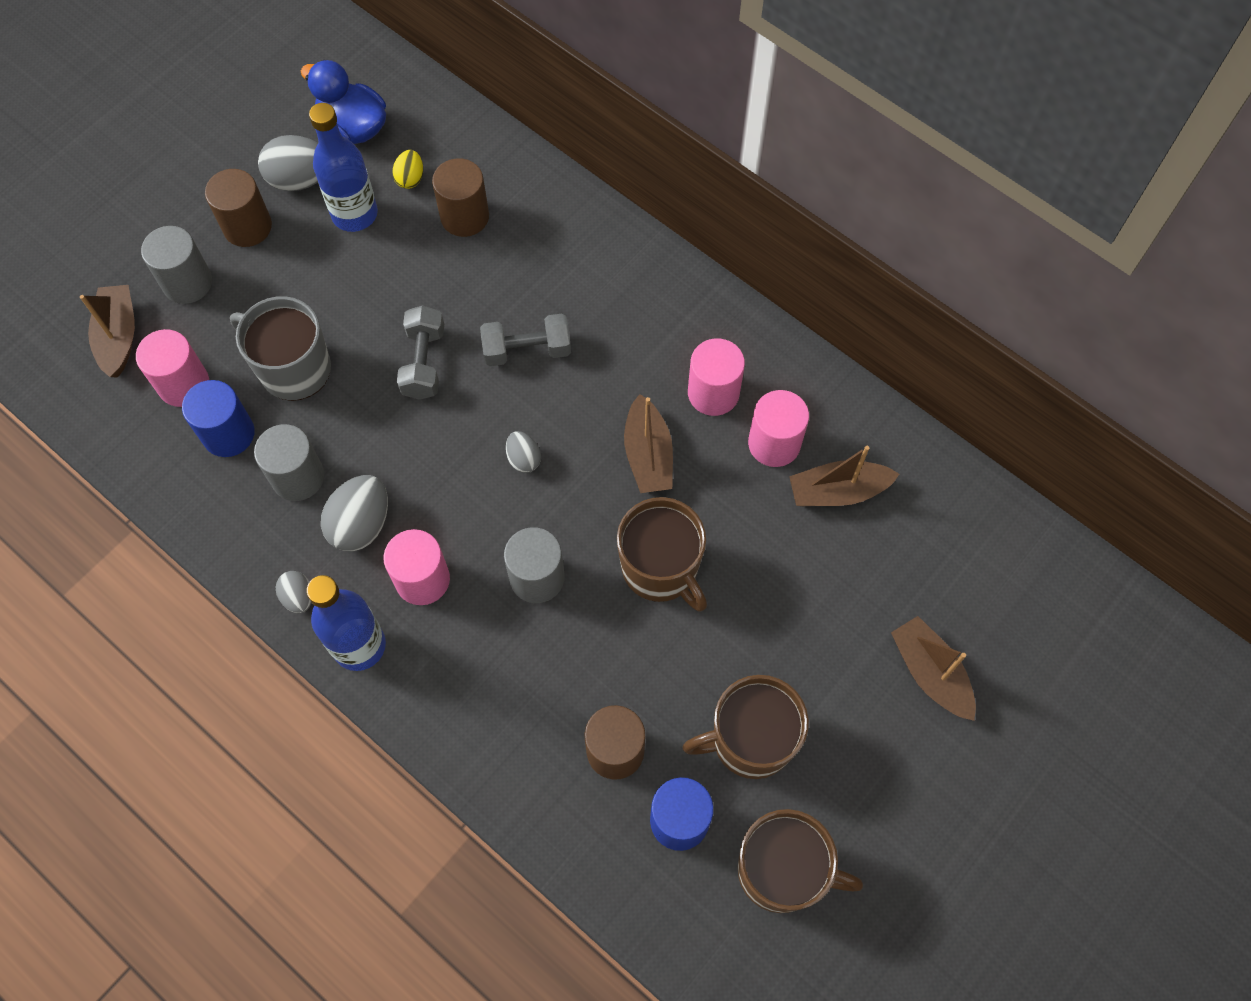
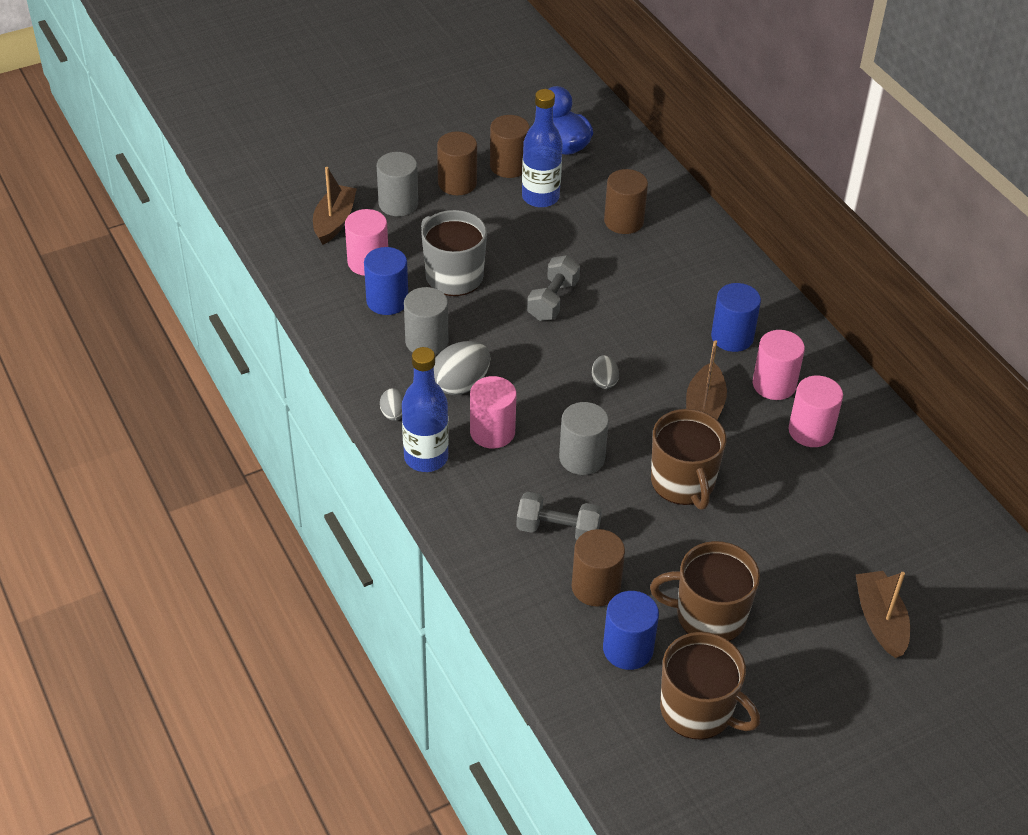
camera: 20 degrees right, 20 degrees down
(300, 179) = (509, 166): grey egg -> brown cylinder
(410, 178) = (592, 187): yellow egg -> none
(527, 350) = (636, 315): grey dumbbell -> grey dumbbell (558, 530)
(645, 342) = (732, 337): none -> blue cylinder
(838, 491) = (851, 477): brown boat -> none

